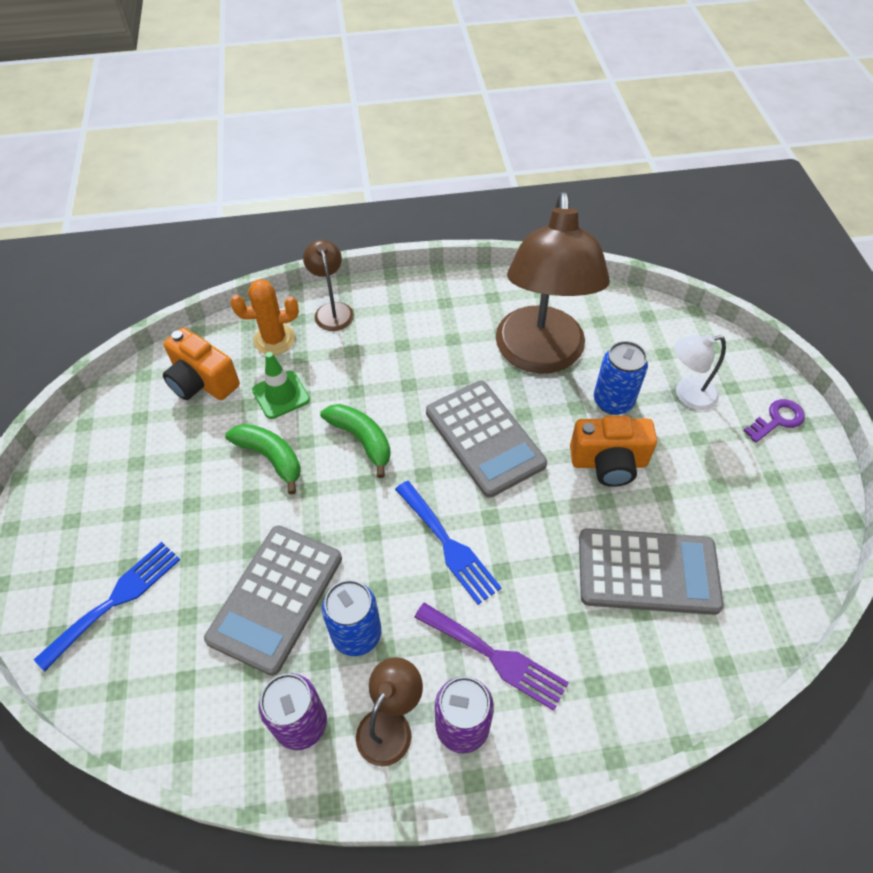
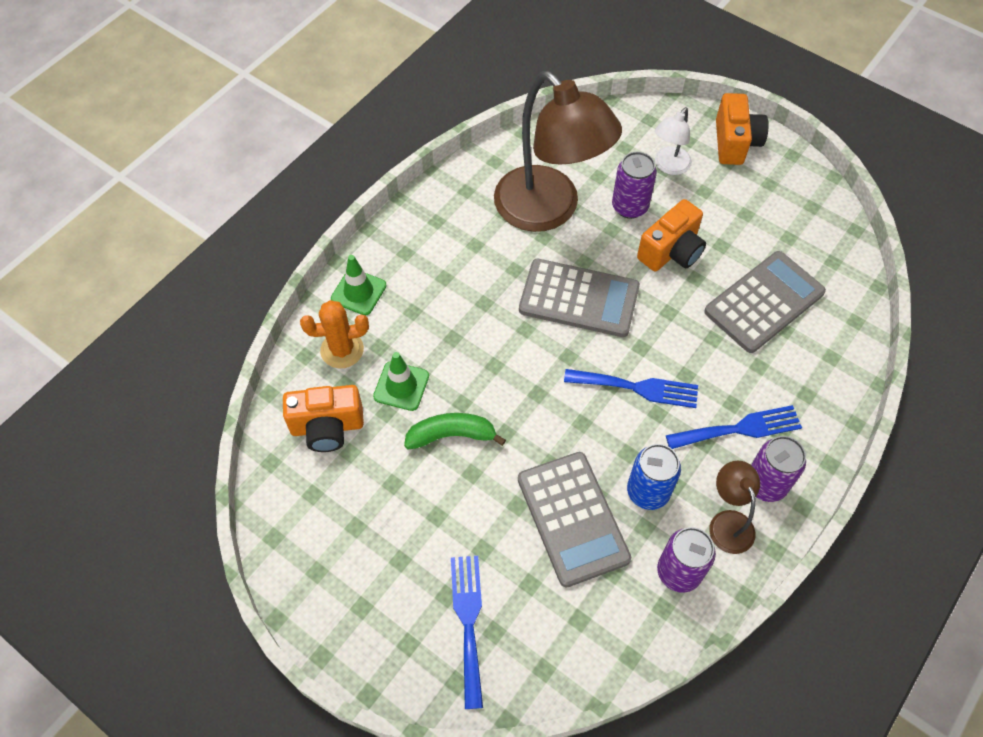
camera: 45 degrees left, 5 degrees up
(274, 339) = (342, 350): orange cactus -> orange cactus turned 45 degrees clockwise
(332, 310) = (358, 292): brown lamp -> green traffic cone
(361, 440) = (500, 368): green banana -> none
(495, 657) = (739, 429): purple fork -> blue fork
(613, 401) = (629, 207): blue can -> purple can
(777, 420) = (735, 142): purple key -> orange camera

